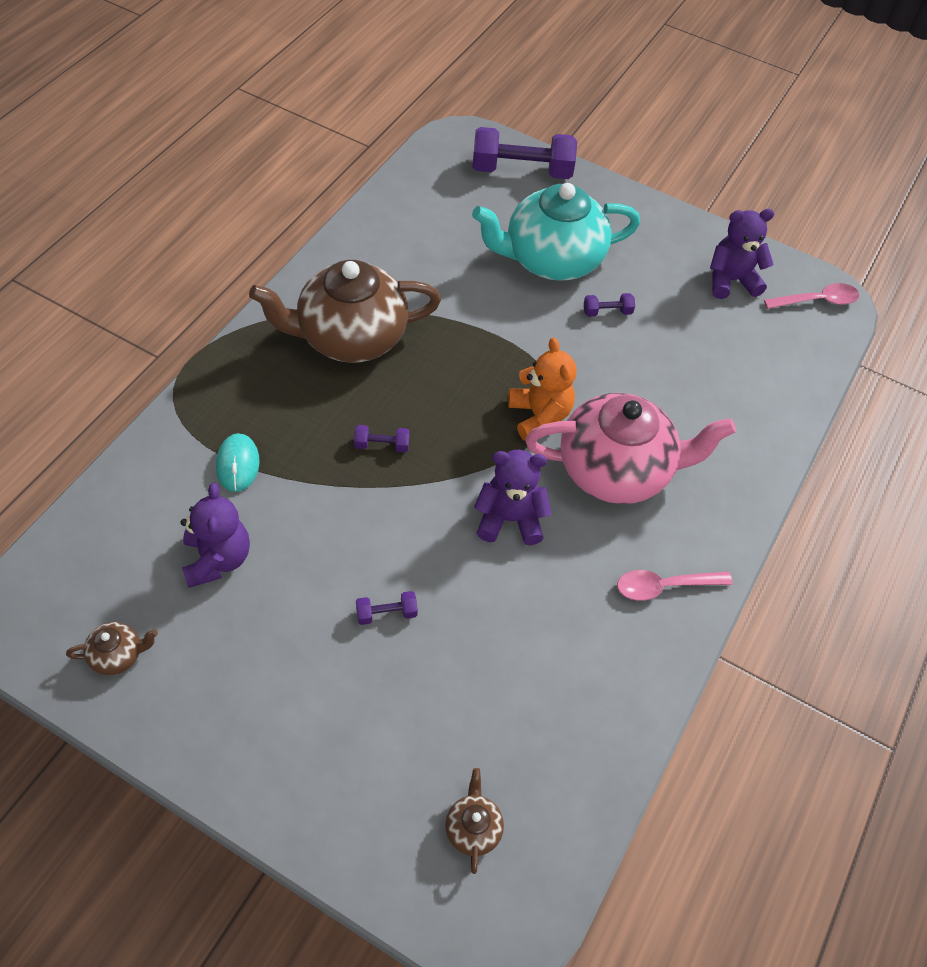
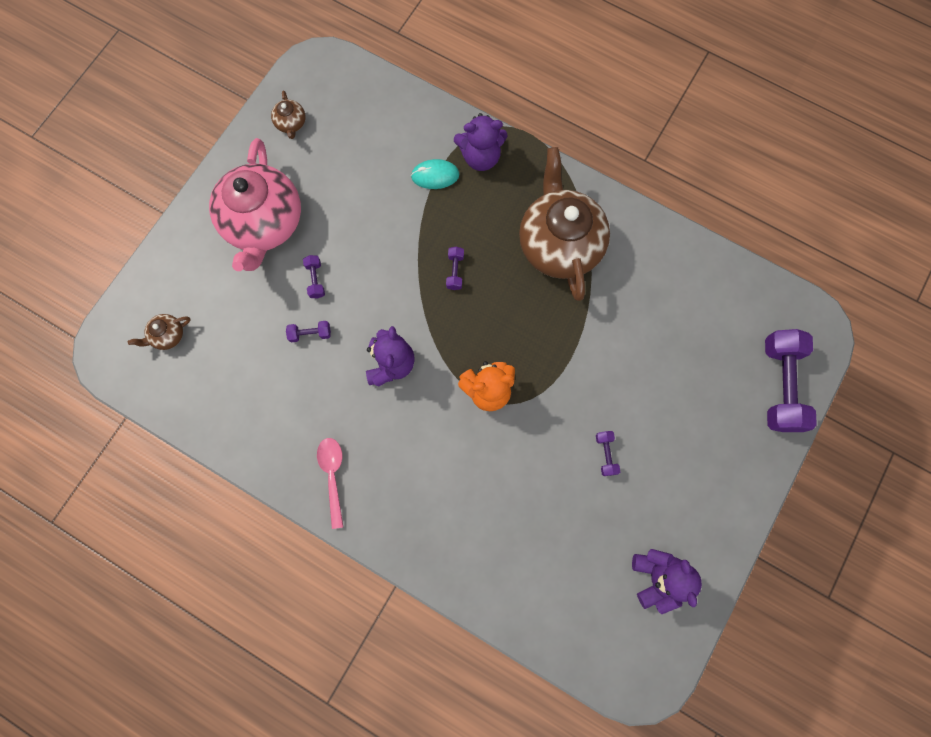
camera: 95 degrees right, 20 degrees up
(217, 559) = (358, 171): purple teddy bear -> purple teddy bear (480, 157)
(468, 618) = (310, 334): none -> purple dumbbell
(473, 828) = (168, 336): brown teapot -> brown teapot turned 150 degrees clockwise
(551, 260) = (664, 408): turquoise teapot -> none
(617, 470) = (437, 449): pink teapot -> pink teapot (264, 223)
(817, 301) = (639, 662): pink spoon -> none

